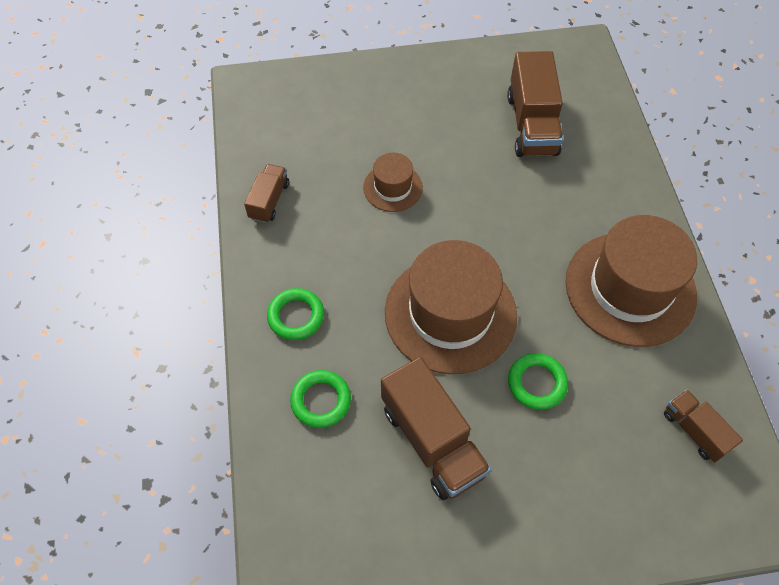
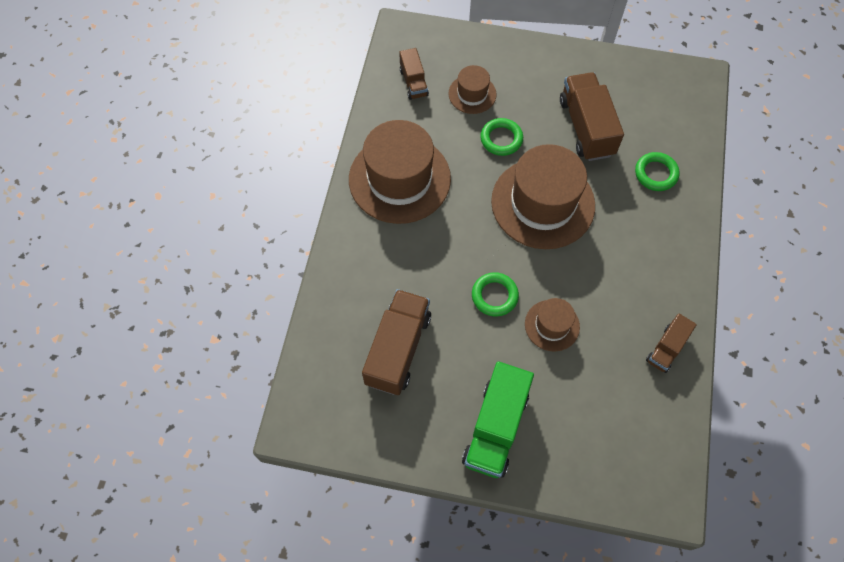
camera: 160 degrees left, 5 degrees up
(296, 316) = (662, 238): green ring -> green ring (494, 296)
(414, 92) = (495, 427): none -> green truck
(607, 440) = (472, 94): none -> brown hat

